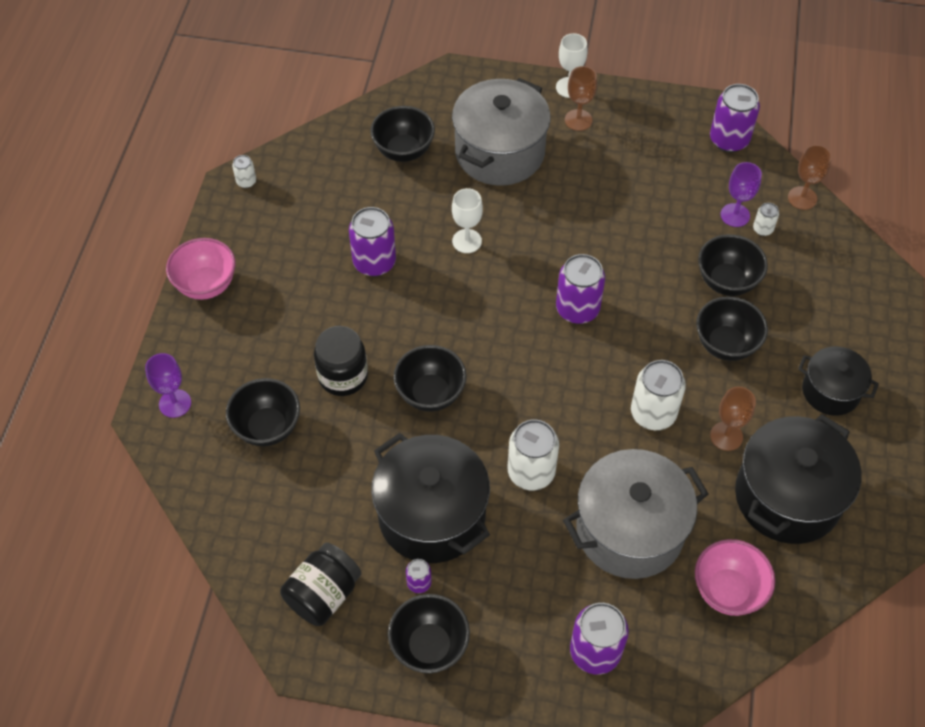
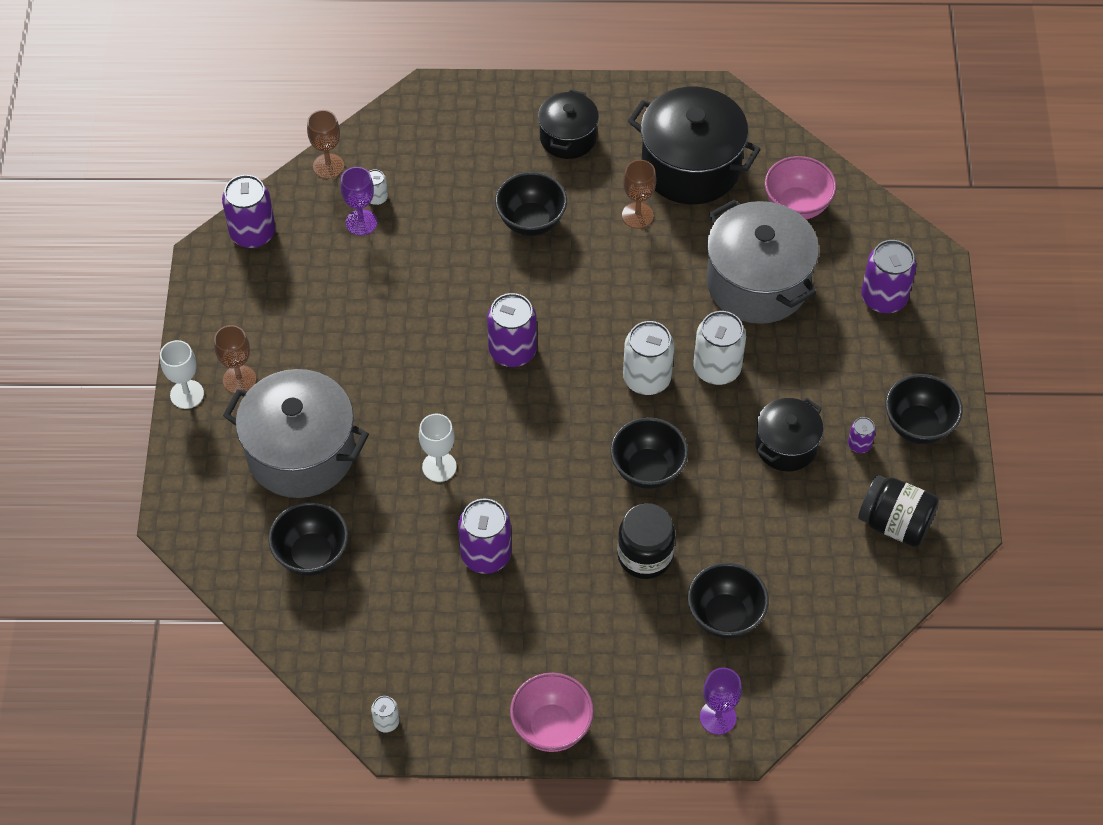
camera: 100 degrees left, 0 degrees up
(431, 515) = (786, 445): black pot -> black pot, size x0.58
(653, 413) = (626, 275): white can -> white can (647, 379)
(726, 281) = (451, 225): black bowl -> none

